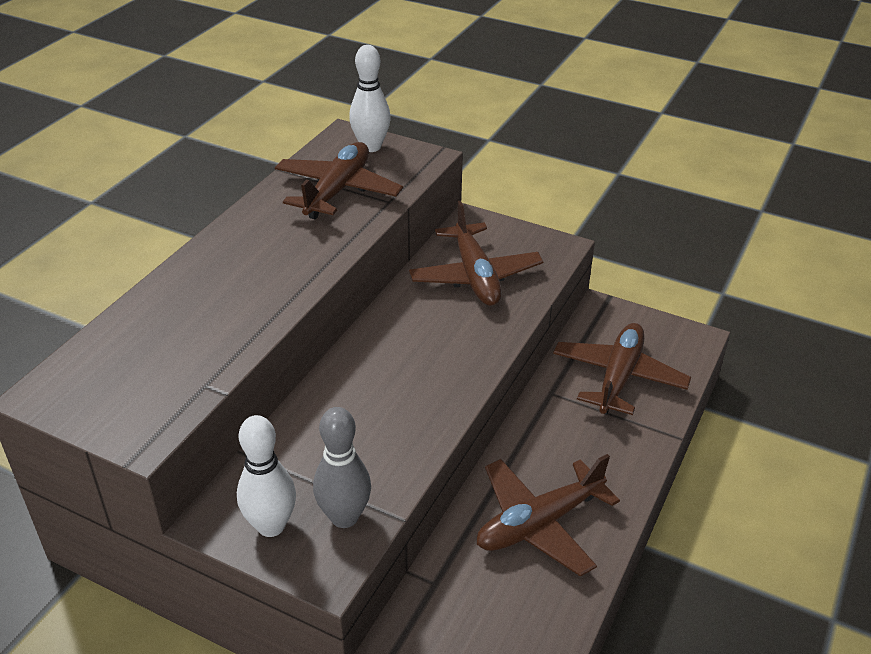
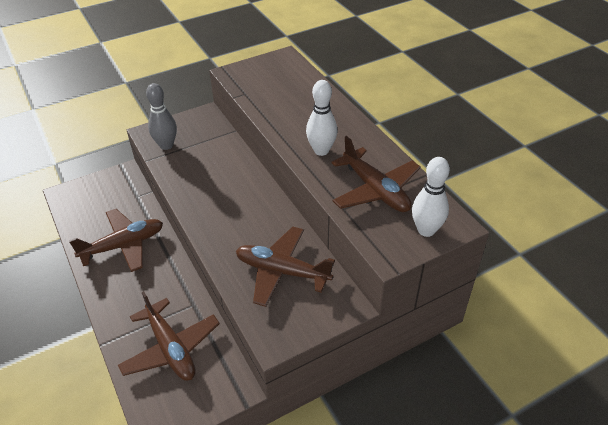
camera: 125 degrees right, 5 degrees up
(271, 525) = (185, 126): white bowling pin -> white bowling pin (321, 150)
(539, 523) = (123, 245): brown plane -> brown plane turned 60 degrees clockwise

